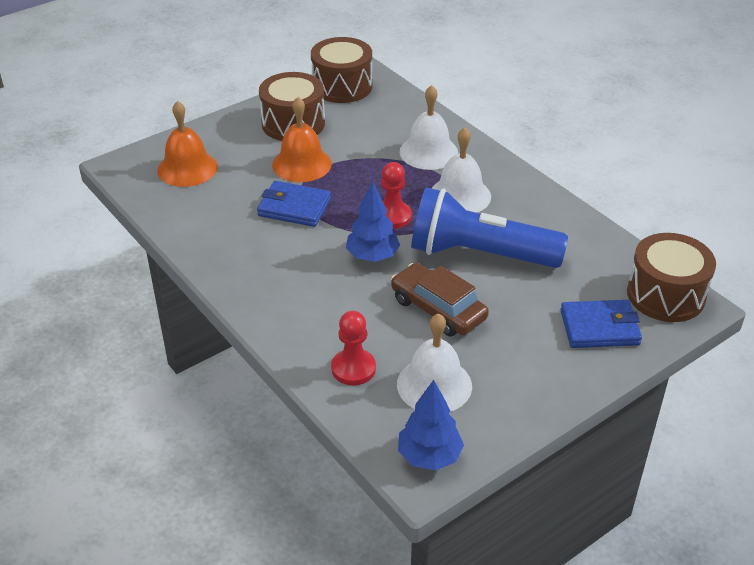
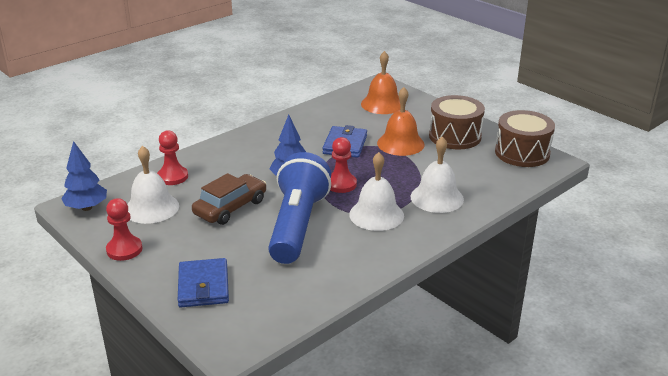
camera: 85 degrees right, 10 degrees down
(532, 403) = (124, 249): none -> red pawn
(665, 295) = (245, 329): brown drum -> none

